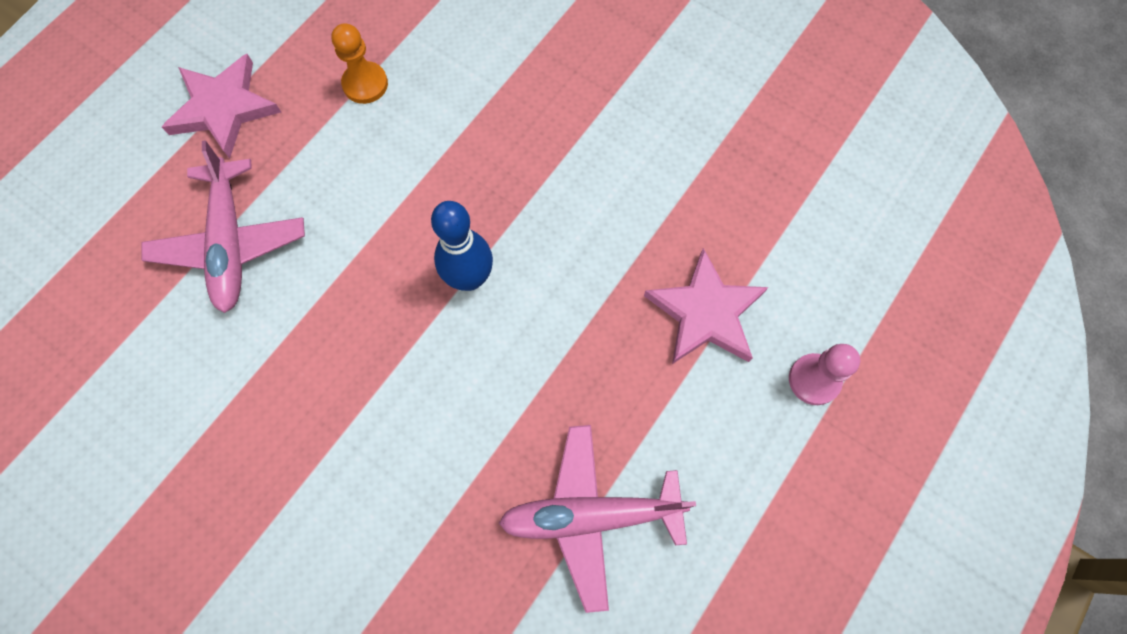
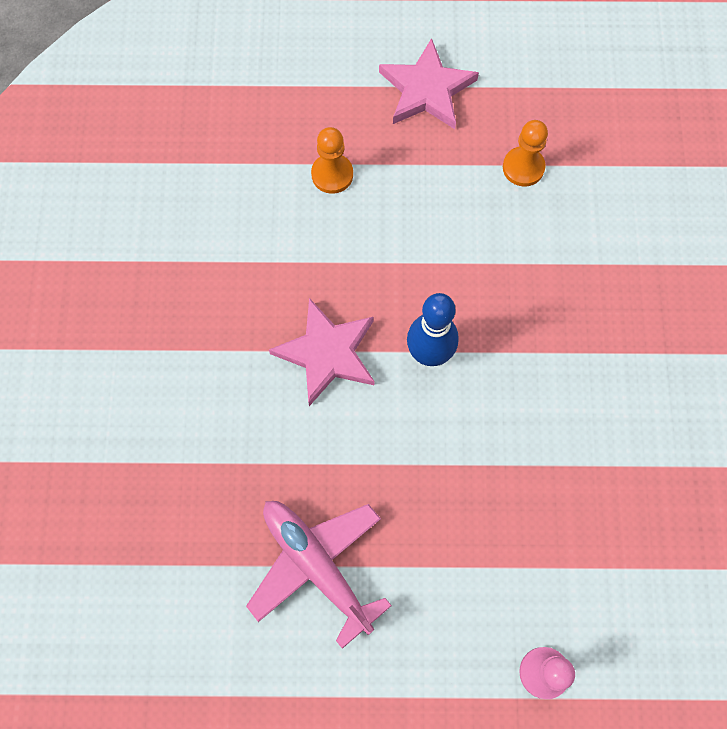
camera: 55 degrees right, 0 degrees up
(230, 243) = (332, 174): pink plane -> orange pawn
(706, 312) = (535, 549): pink star -> pink star (327, 353)

